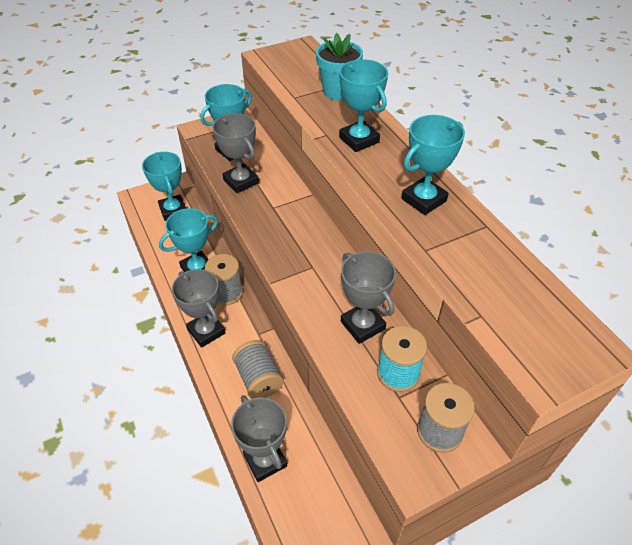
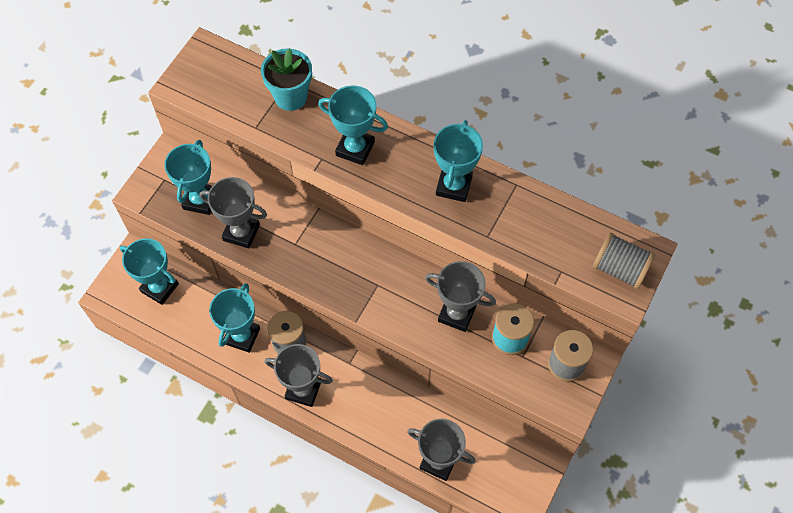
camera: 35 degrees left, 15 degrees up
(259, 379) = (382, 402): grey spool -> grey spool (619, 268)

